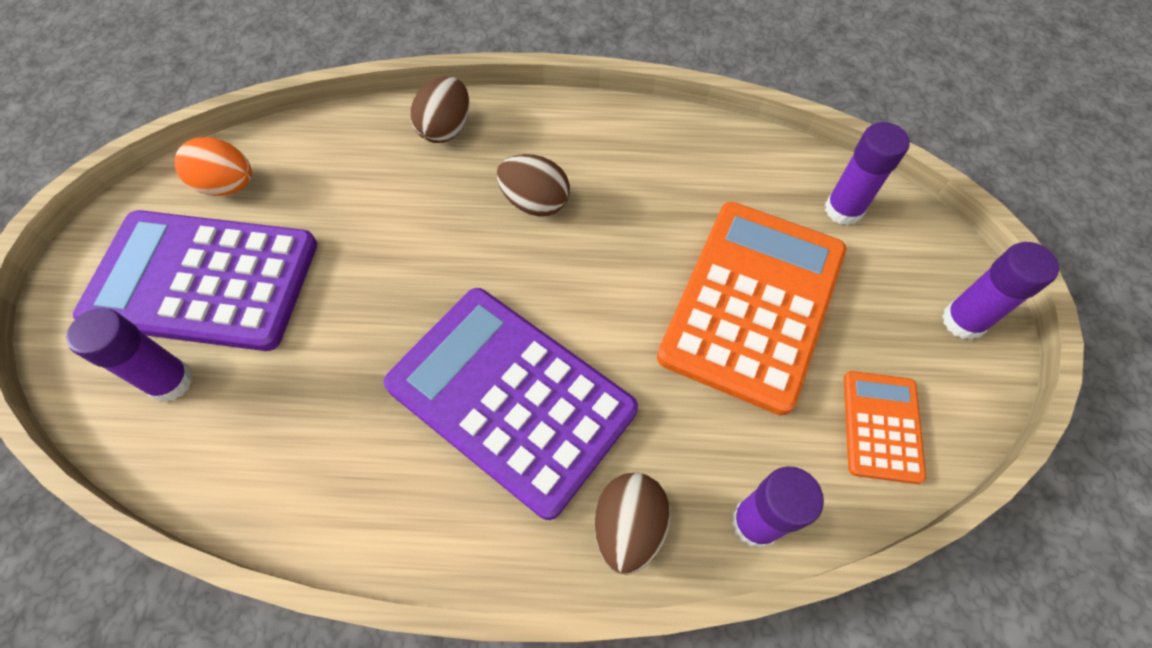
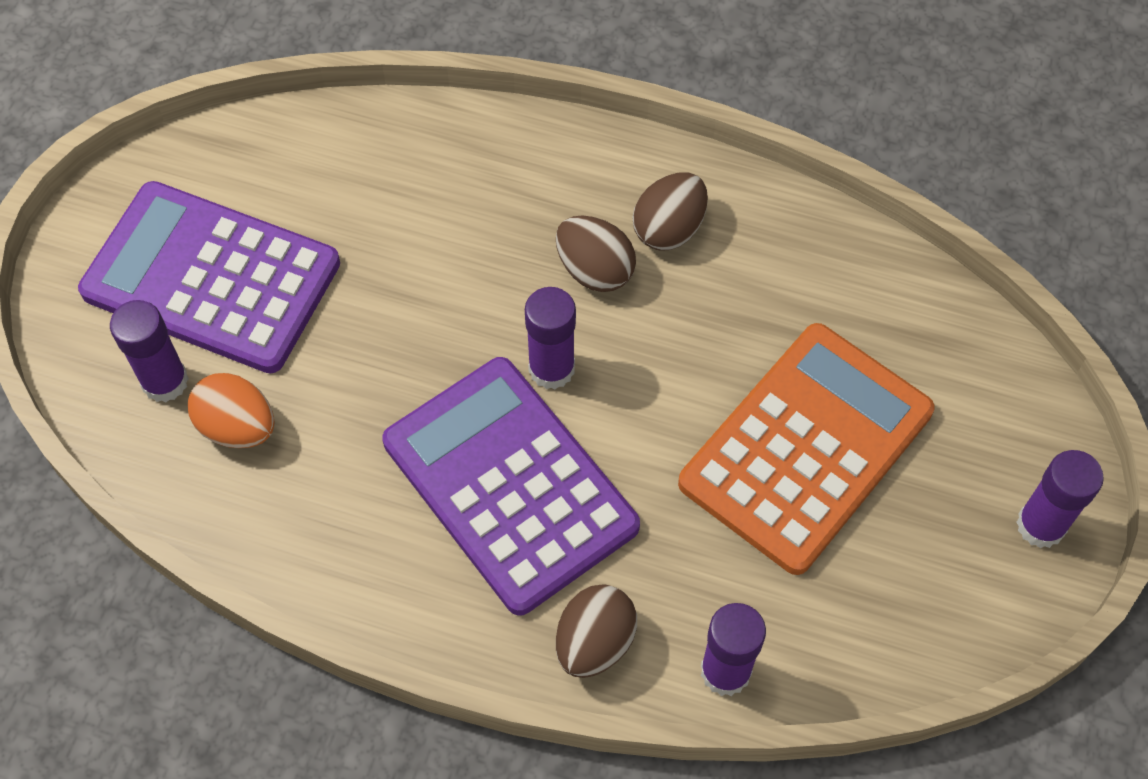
camera: 15 degrees right, 0 degrees up
(228, 185) = (253, 170): orange egg -> orange egg (238, 427)
(446, 129) = (514, 153): brown egg -> brown egg (669, 229)
(843, 209) = (956, 363): purple glue stick -> purple glue stick (551, 369)
(881, 426) = (897, 613): orange calculator -> none

